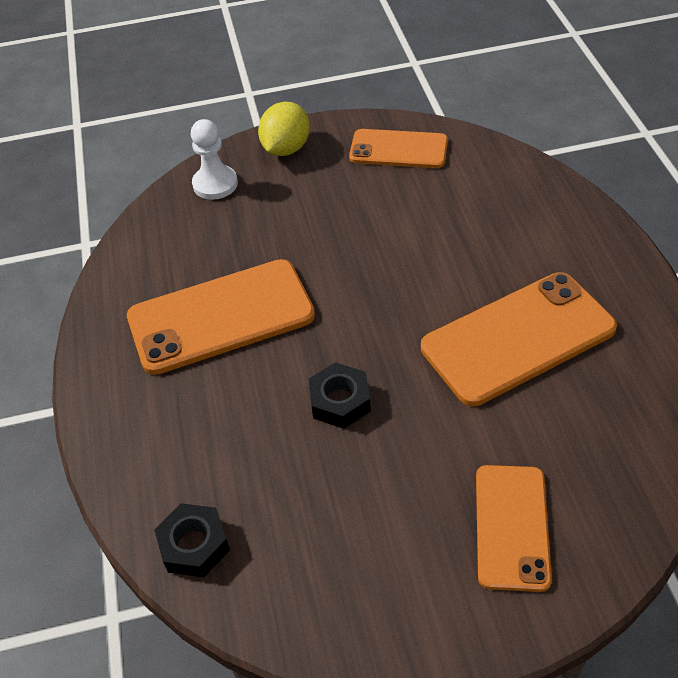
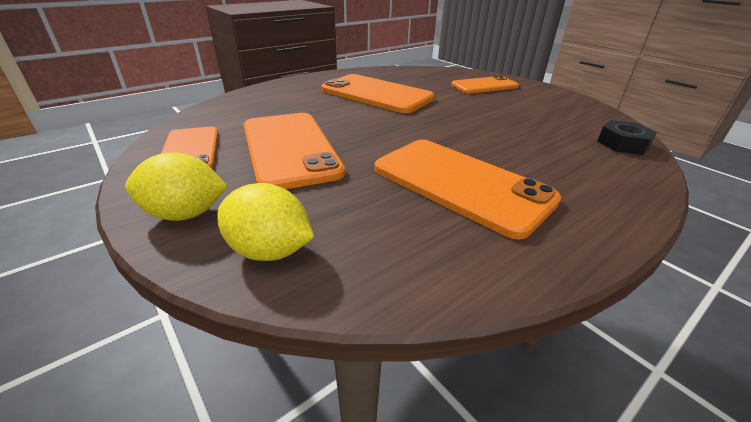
camera: 120 degrees left, 15 degrees down
(215, 184) = (269, 251): white pawn -> yellow lemon
(340, 401) = (474, 126): black nut -> none
(366, 214) = (289, 149): none -> orange phone

